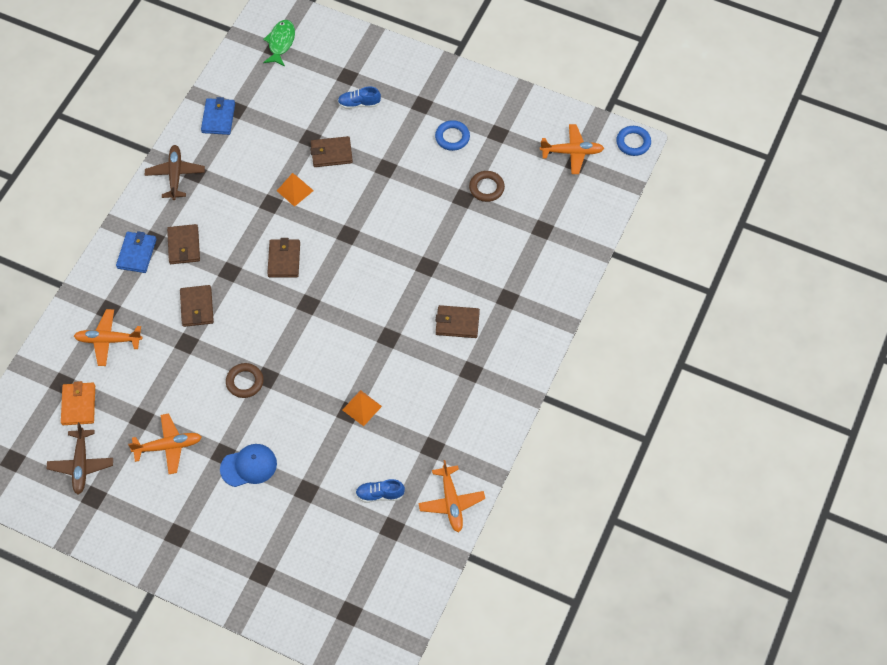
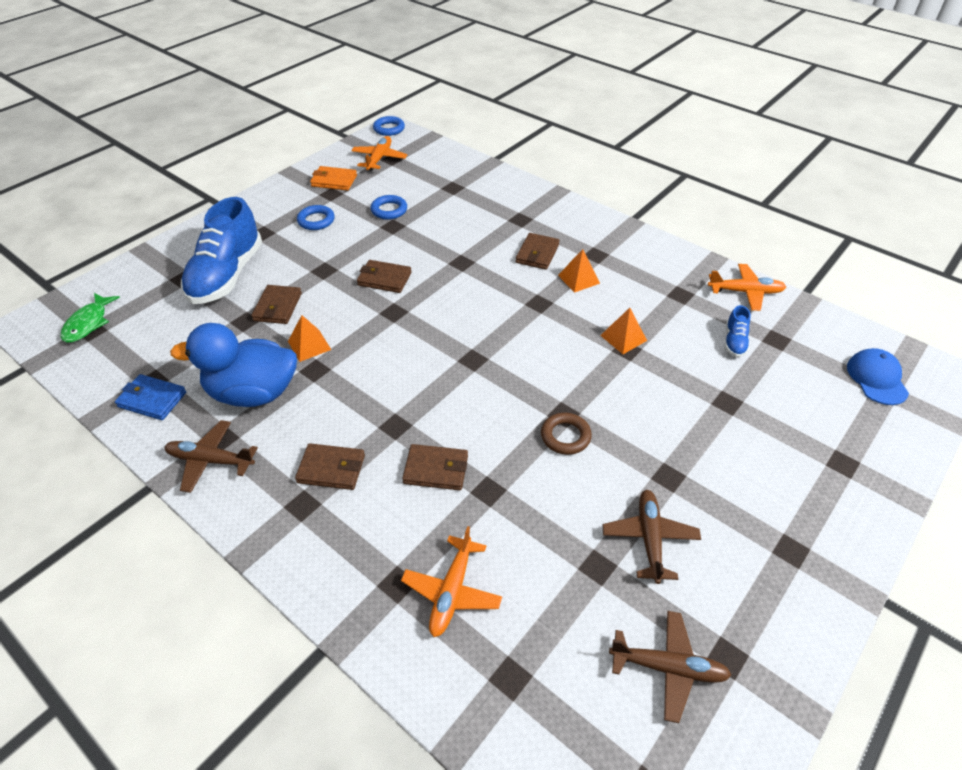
camera: 75 degrees left, 15 degrees down
(78, 405) = (558, 655): orange wallet -> orange wallet (334, 181)
(137, 253) = (316, 529): blue wallet -> none
(168, 446) = (649, 538): orange plane -> brown plane
(238, 174) = (253, 393): none -> blue duck
(249, 466) = (689, 452): blue cap -> blue cap (876, 379)
(281, 43) = (88, 323): green fish -> green fish turned 105 degrees counterclockwise
(284, 260) = (402, 370): brown wallet -> brown wallet (384, 279)
(359, 104) = (227, 275): blue shoe -> blue shoe, size x2.34
(430, 362) = (578, 279): none -> orange pyramid
(486, 188) = (389, 210): brown ring -> blue ring

